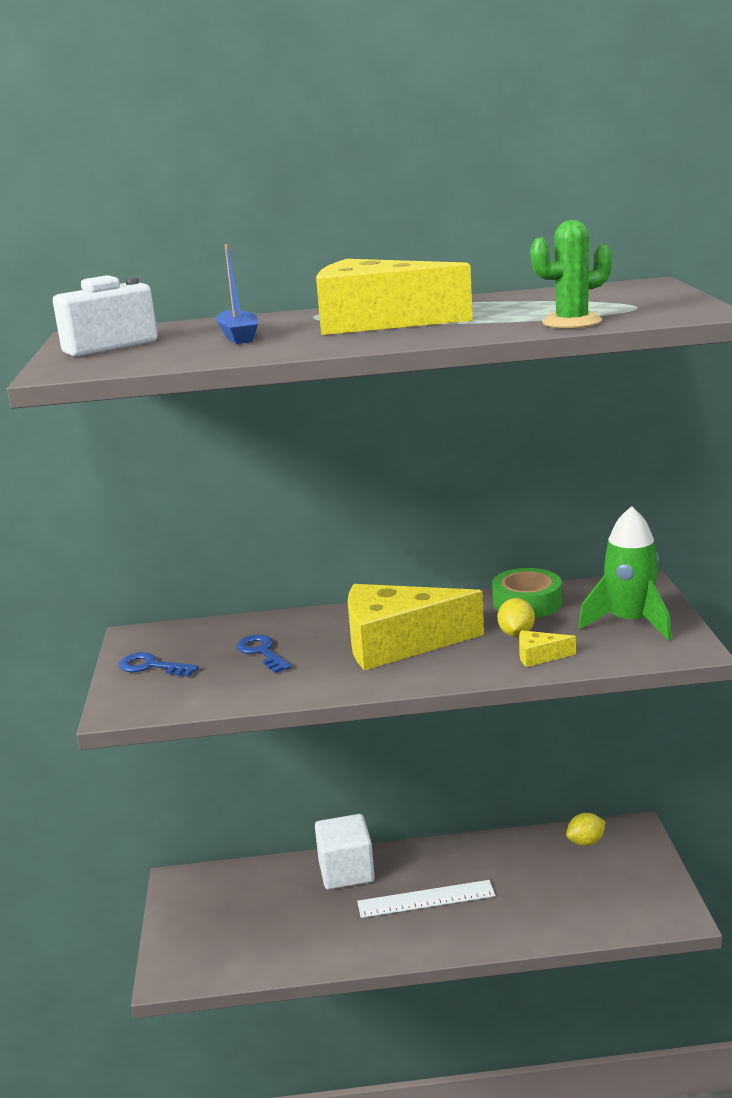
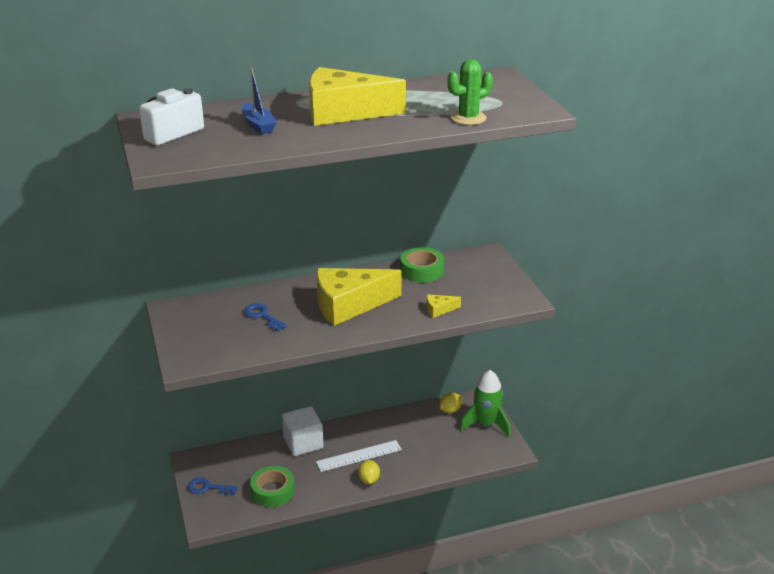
camera: 15 degrees left, 10 degrees up
(152, 666) = (192, 331): blue key -> blue key (208, 488)
(280, 940) = (272, 491): none -> green tape
(516, 634) = (421, 294): yellow lemon -> yellow lemon (369, 480)
(629, 623) = (487, 283): green rocket -> green rocket (486, 424)

